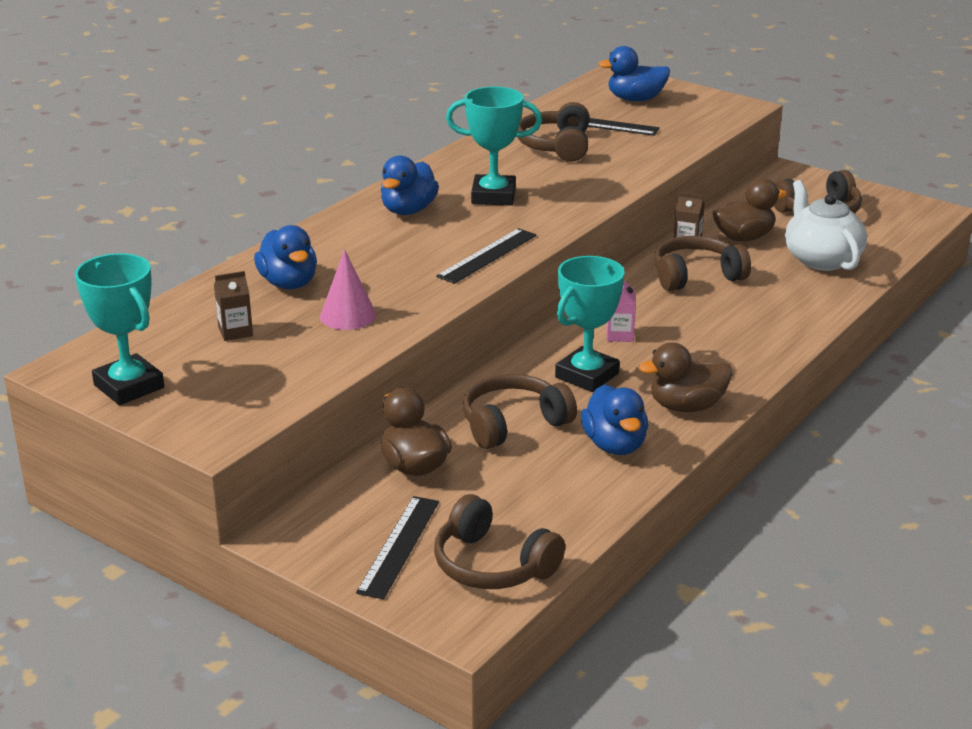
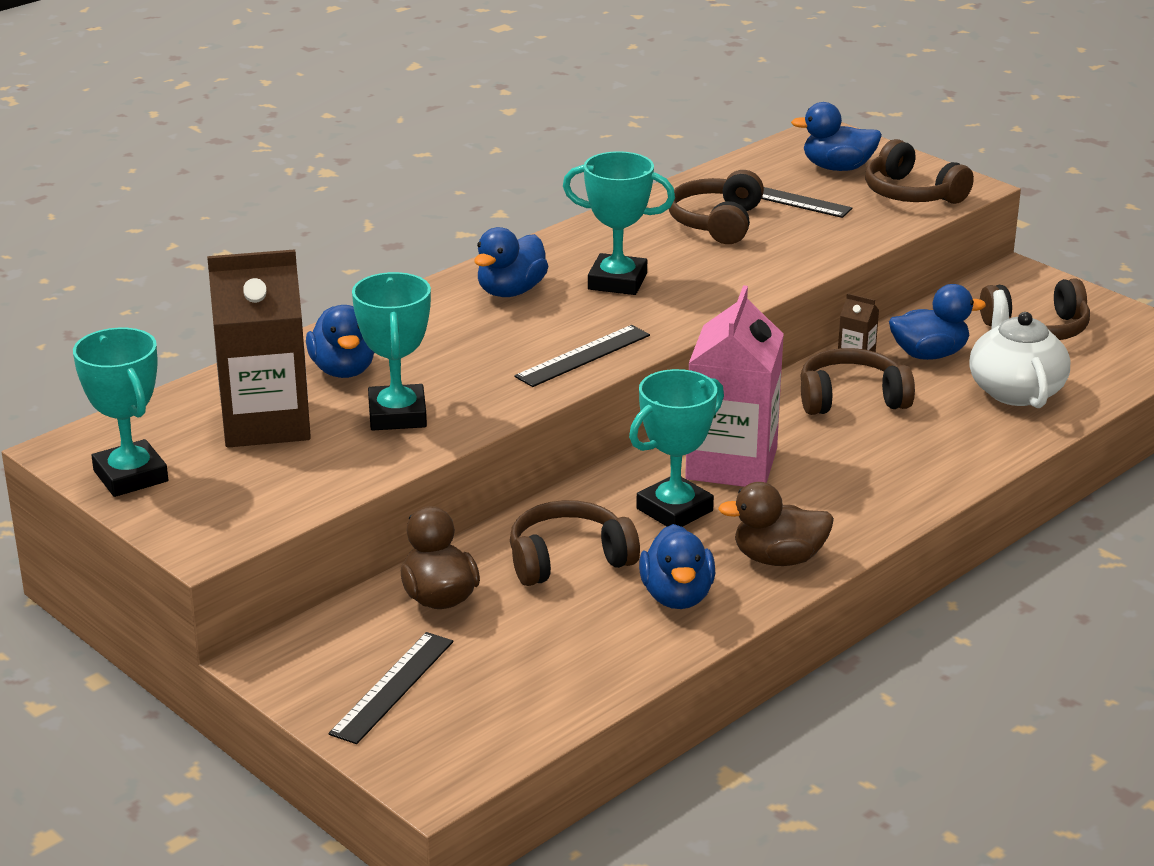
camera: 10 degrees right, 0 degrees up
(235, 332) = (266, 423): brown carton -> brown carton, size x2.49
(348, 315) = (397, 415): pink cone -> turquoise trophy
(492, 565) = (489, 720): brown headphones -> brown headphones (911, 194)
(620, 335) = (731, 464): pink carton -> pink carton, size x2.49
(744, 237) = (929, 354): brown duck -> blue duck

